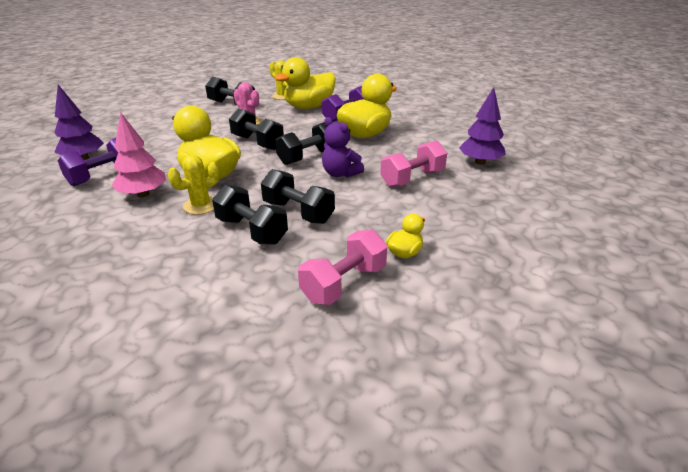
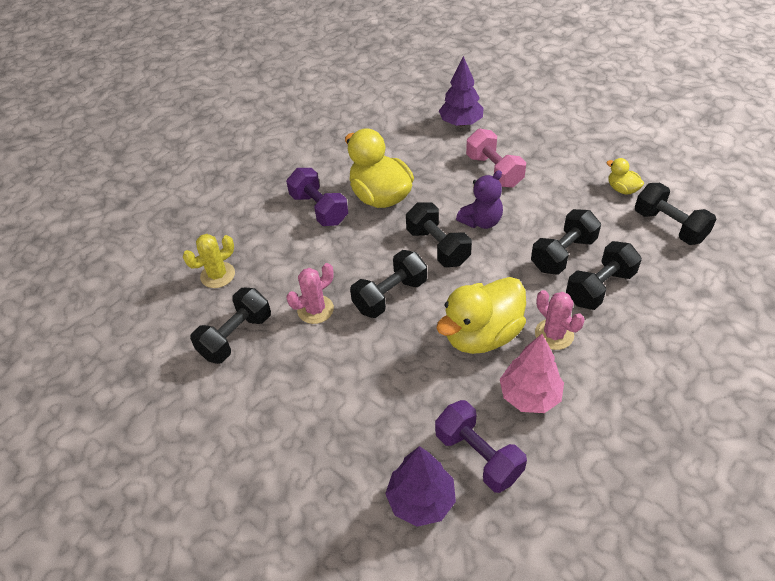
camera: 80 degrees left, 15 degrees up
(201, 205) = (554, 334): yellow cactus -> pink cactus
(309, 107) = (274, 245): yellow duck -> none
(344, 284) = (669, 226): pink dumbbell -> black dumbbell

